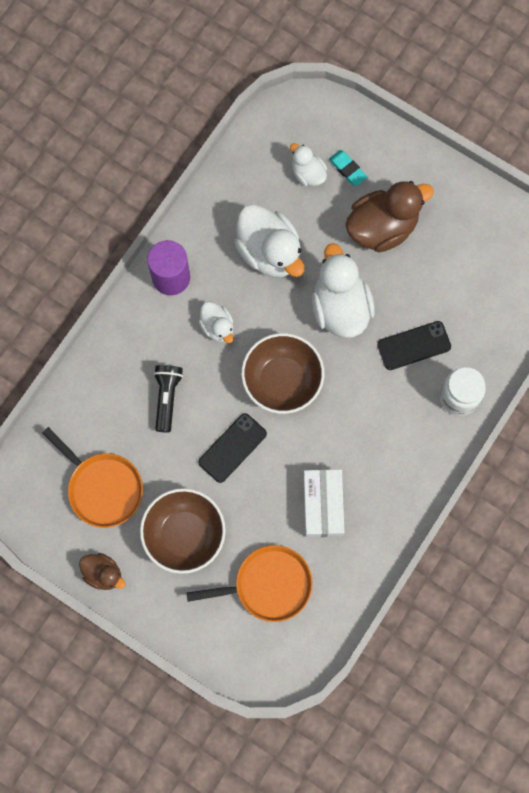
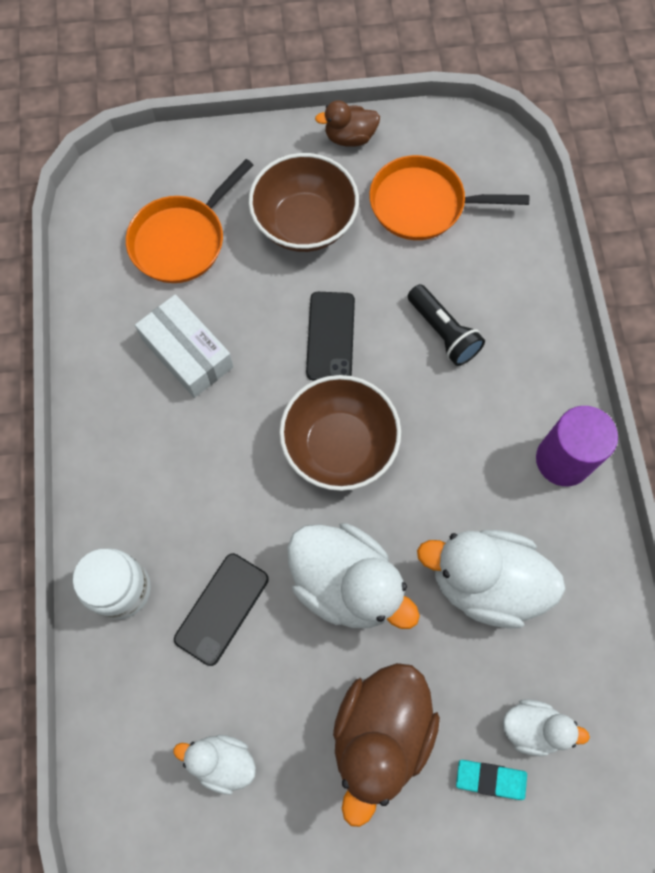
camera: 140 degrees right, 5 degrees down
(217, 327) = (461, 447): white duck -> white duck (222, 761)

